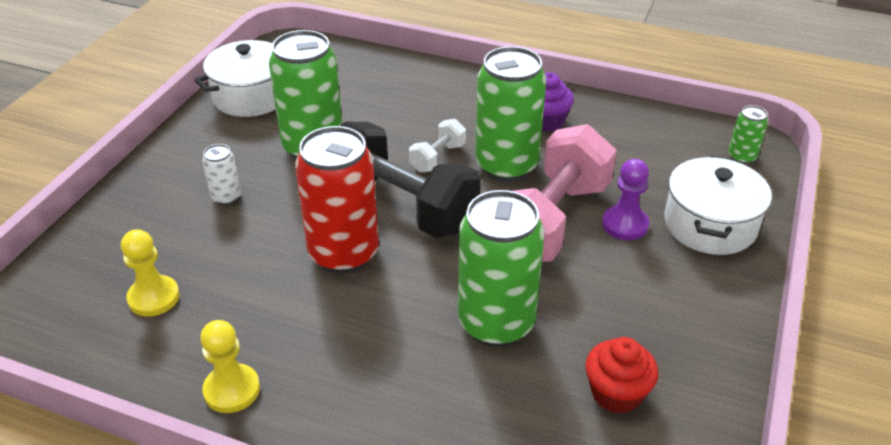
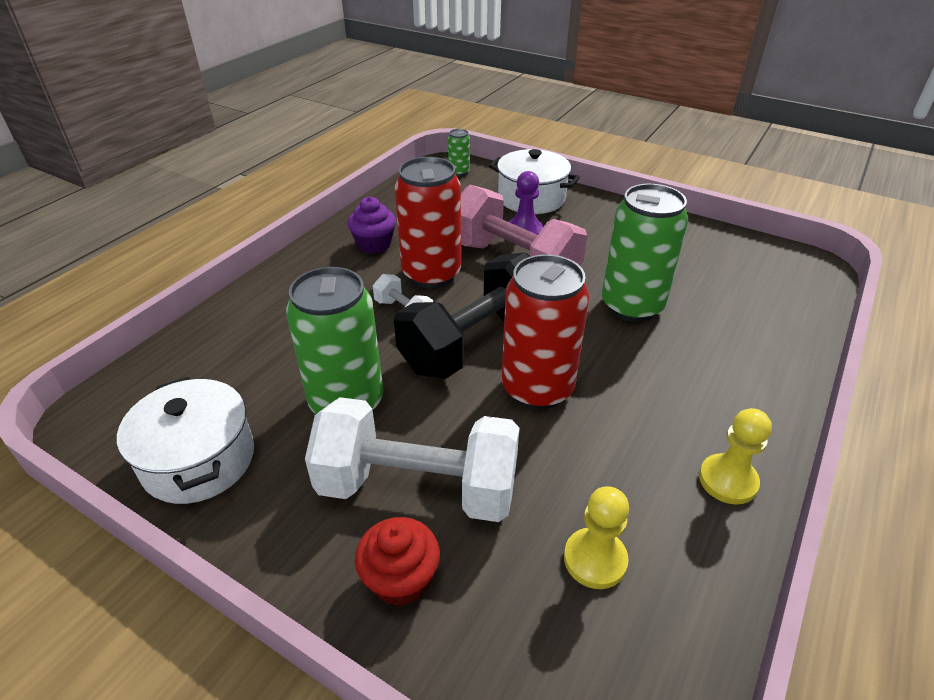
camera: 80 degrees left, 0 degrees up
(226, 197) = (418, 487): white can -> white dumbbell
(506, 166) = (431, 274): green can -> red can
(616, 393) = (697, 264): red cupcake -> red cupcake (400, 579)

